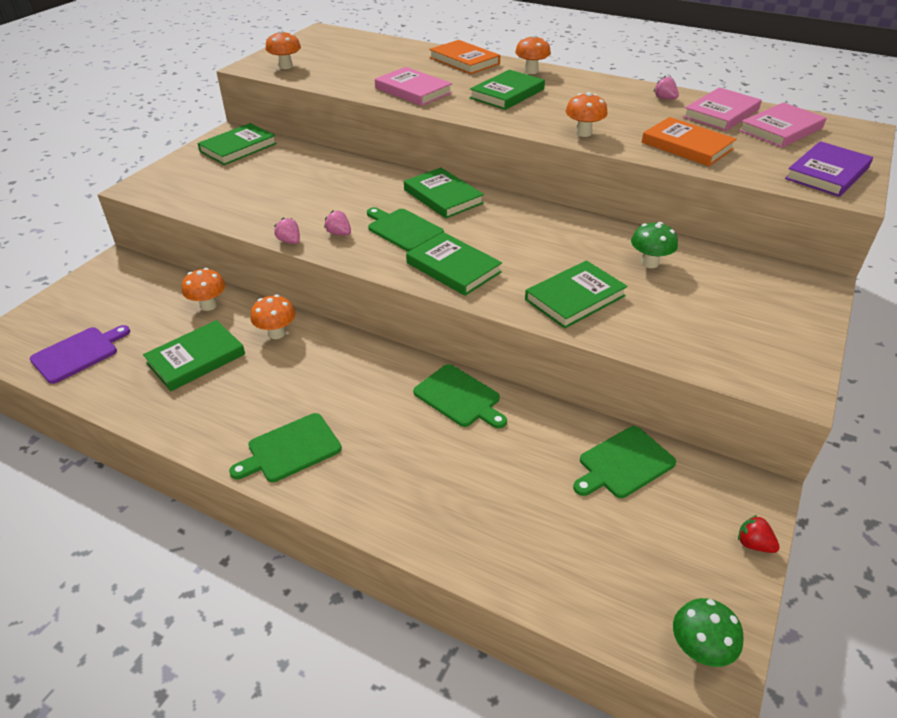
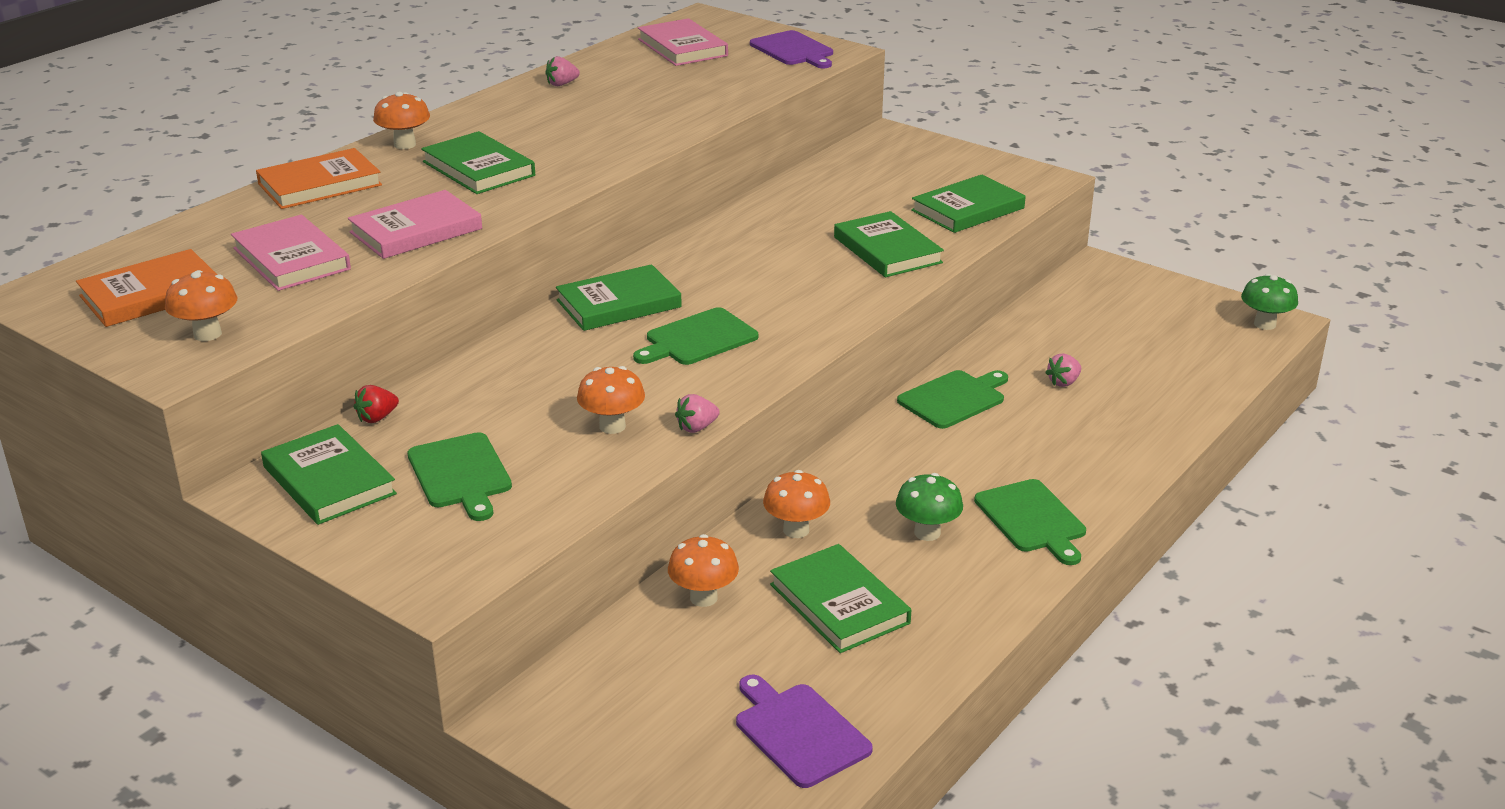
camera: 80 degrees left, 10 degrees down
(339, 233) = (690, 387): pink strawberry -> pink strawberry (1063, 382)
(453, 267) = (805, 312): green book -> green book (968, 209)
(583, 133) = (637, 140): orange mushroom -> orange mushroom (612, 426)
(623, 463) = (1063, 320): green cutting board -> green cutting board (460, 474)
(649, 263) = (830, 202): green mushroom -> green mushroom (927, 533)
(687, 146) = (701, 95): orange book -> orange book (151, 294)
(721, 113) = (623, 65): pink book -> pink book (291, 259)
(753, 544) = (1158, 280): red strawberry -> red strawberry (377, 418)
(827, 173) = (793, 50): purple book -> purple cutting board

